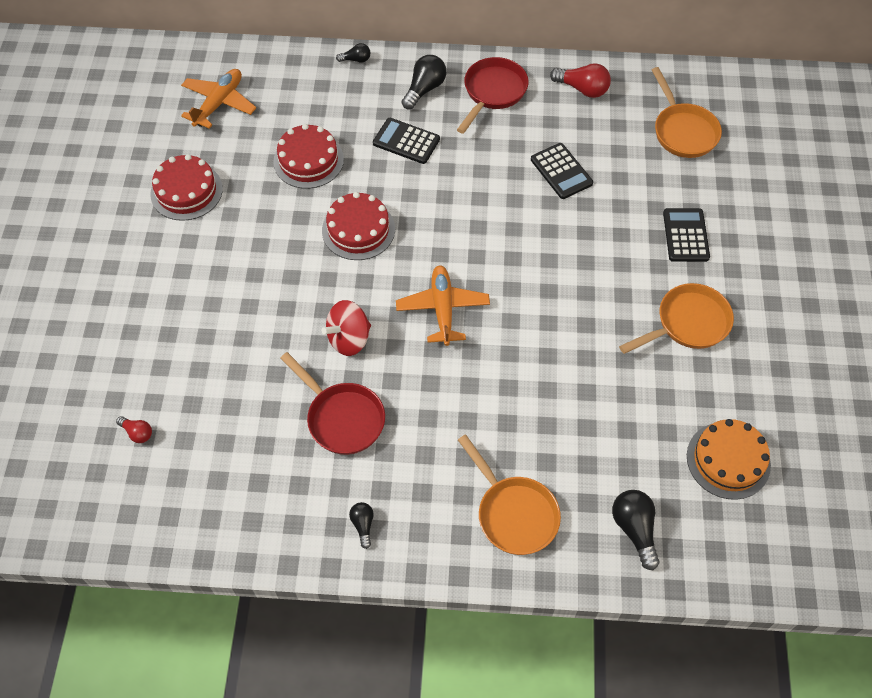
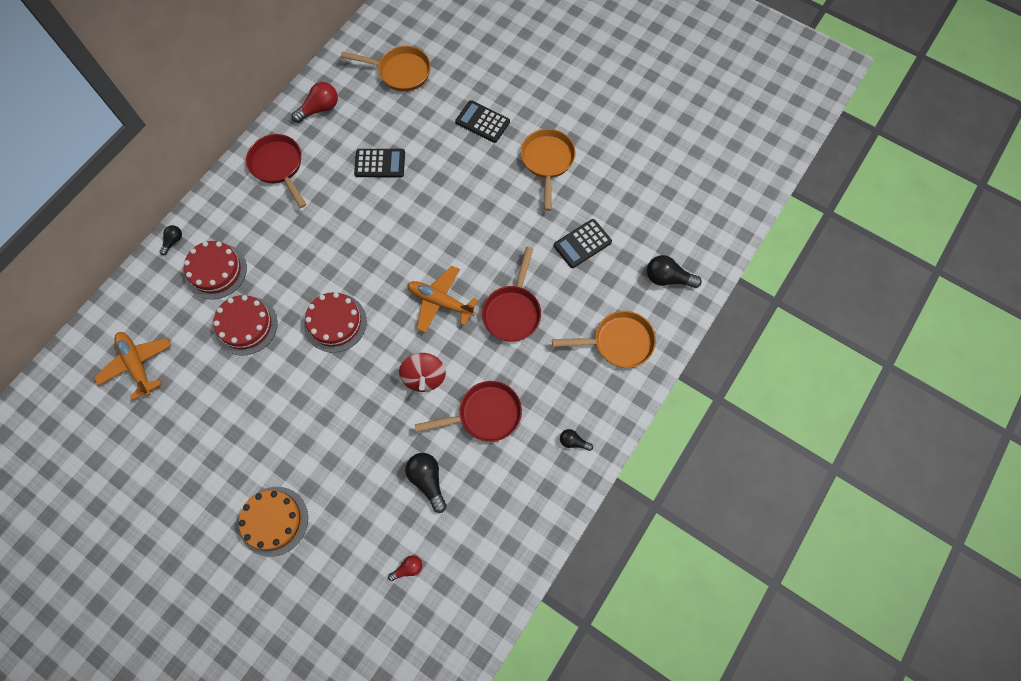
camera: 60 degrees left, 10 degrees up
(186, 191) = (209, 431): red cake -> red cake (216, 271)
(406, 141) = (279, 248): black calculator -> black calculator (582, 244)
(424, 89) = (240, 209): black light bulb -> black light bulb (428, 480)
(478, 383) = (512, 311): none -> red pan
(728, 460) = (653, 199): orange cake -> orange cake (273, 521)

